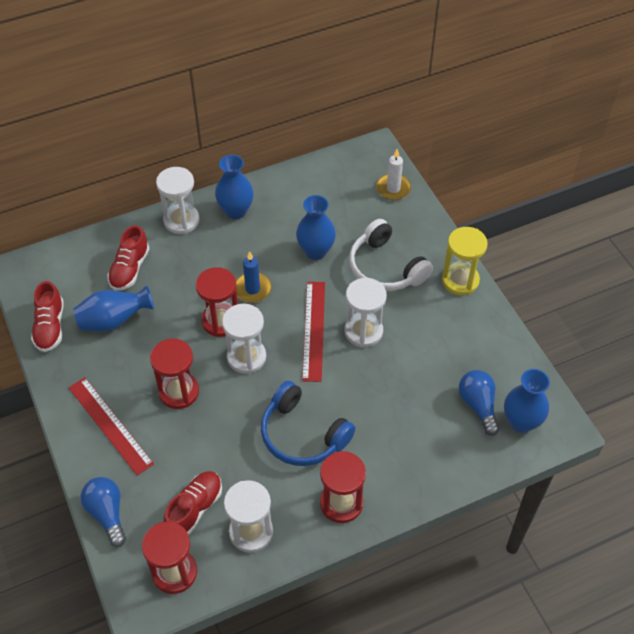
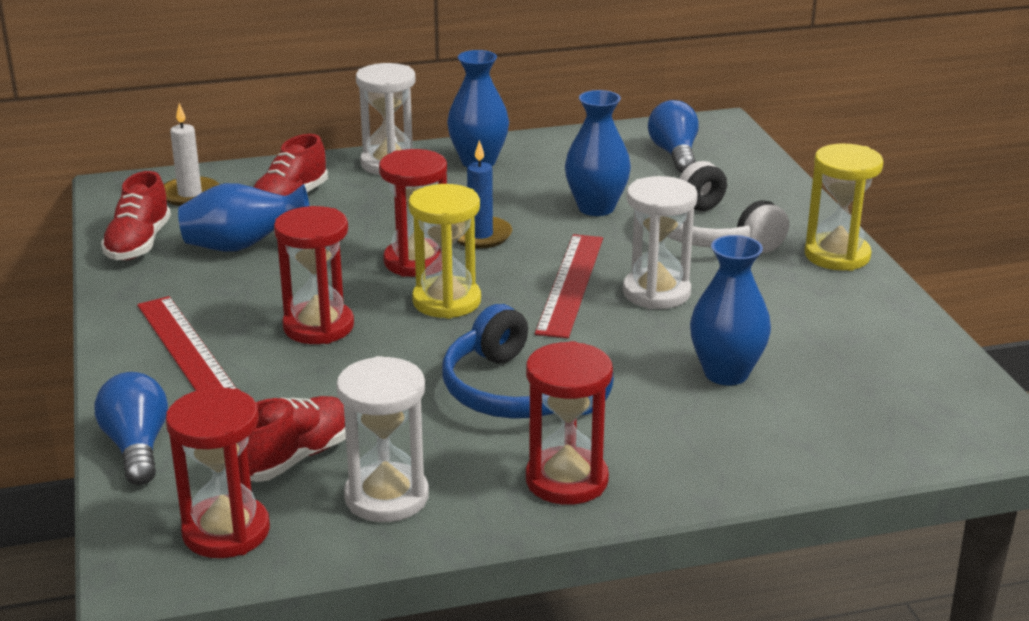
camera: 10 degrees right, 25 degrees down
(246, 357) = (446, 301): white hourglass -> yellow hourglass
(393, 189) = (739, 160): white candle -> white candle (190, 194)
(478, 405) = (850, 391): blue light bulb -> blue light bulb (674, 154)
(521, 422) = (929, 418): blue vase -> blue vase (726, 373)

